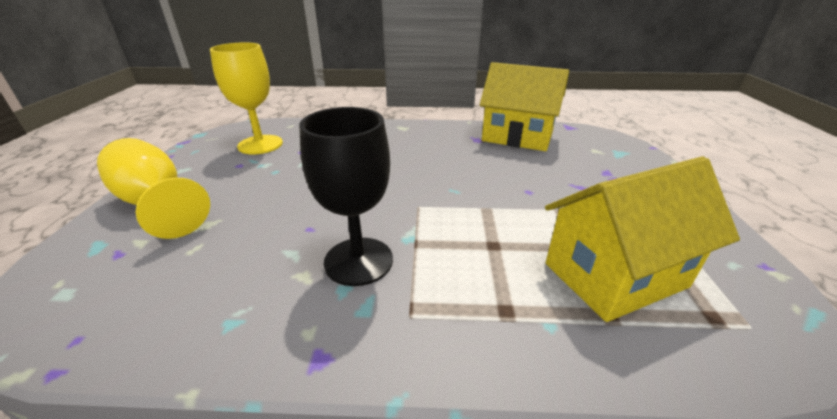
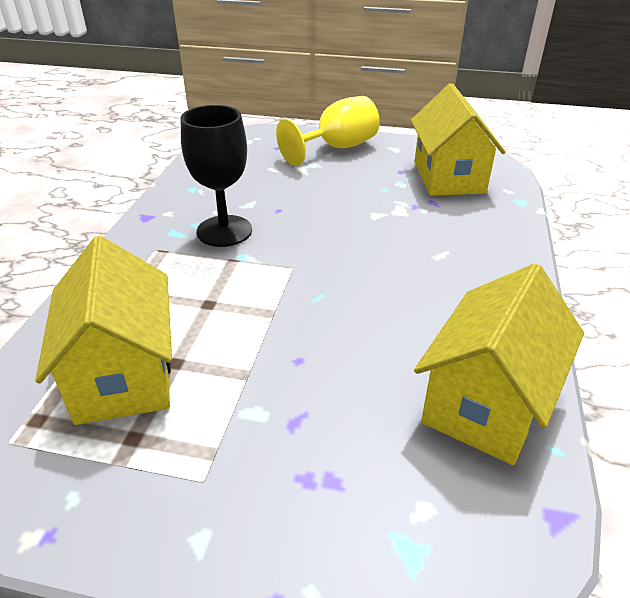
camera: 100 degrees right, 5 degrees up
(260, 145) = (448, 177): yellow goblet -> yellow house

